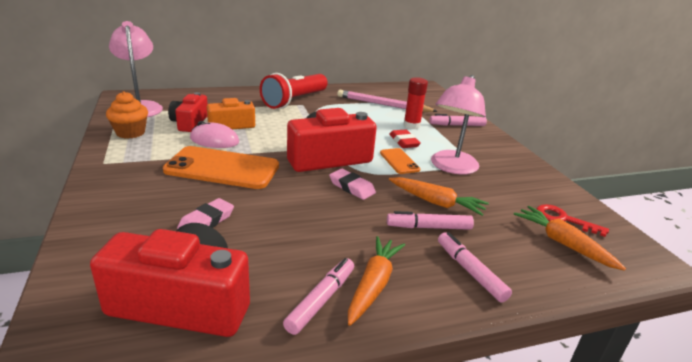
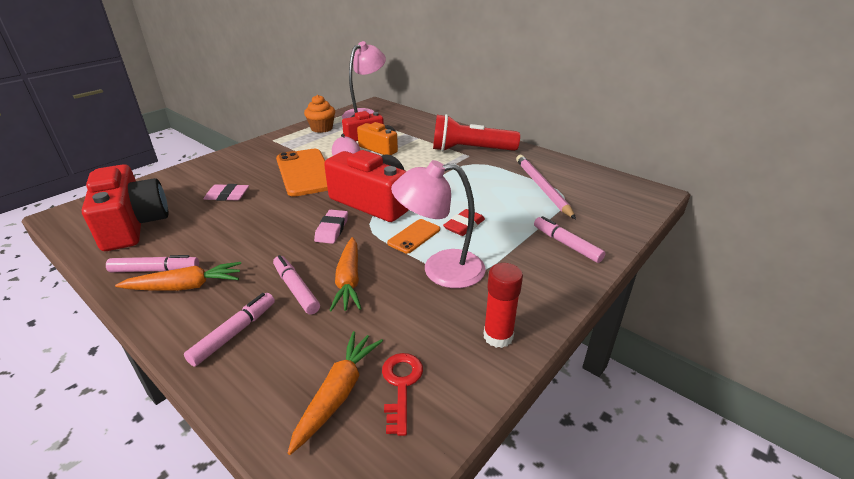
camera: 60 degrees right, 5 degrees up
(411, 125) = (514, 218): red glue stick -> red glue stick (498, 336)

